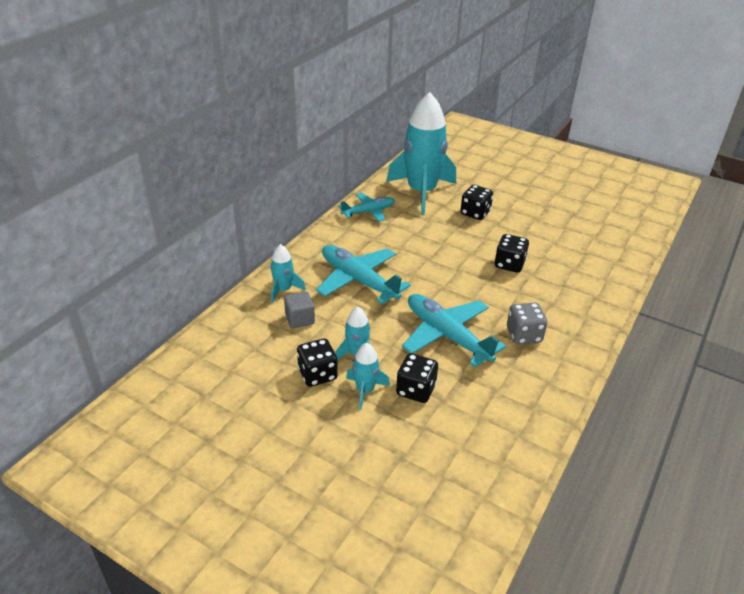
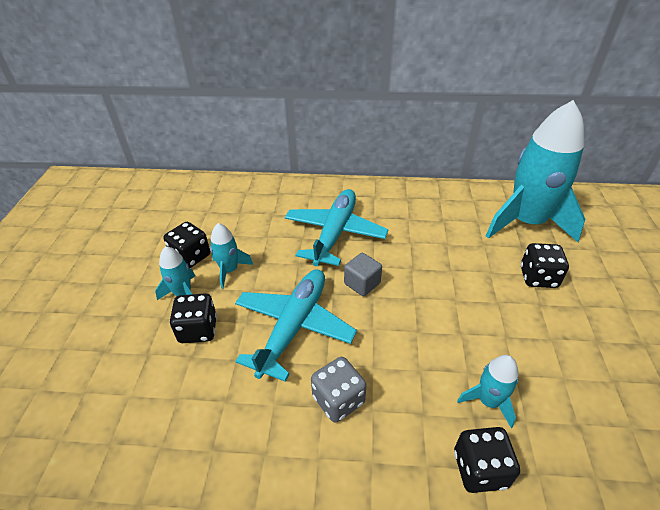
camera: 65 degrees right, 5 degrees up
(283, 290) = (288, 197): turquoise rocket -> turquoise rocket (488, 401)
(300, 319) = (256, 220): grey cube -> grey cube (362, 283)
(369, 212) = (449, 200): turquoise plane -> none
(509, 264) = (466, 342): black dice -> black dice (479, 469)

